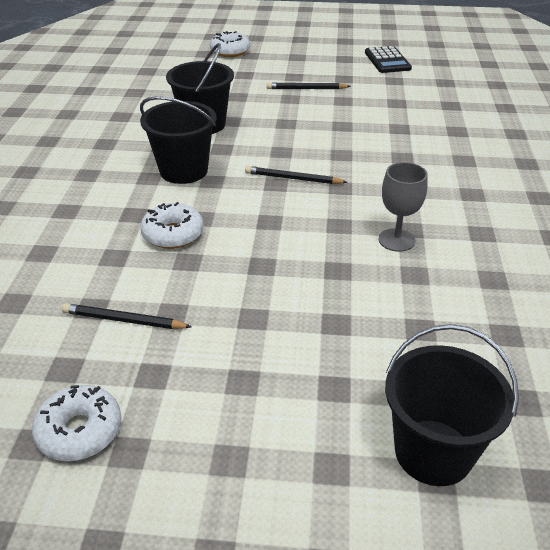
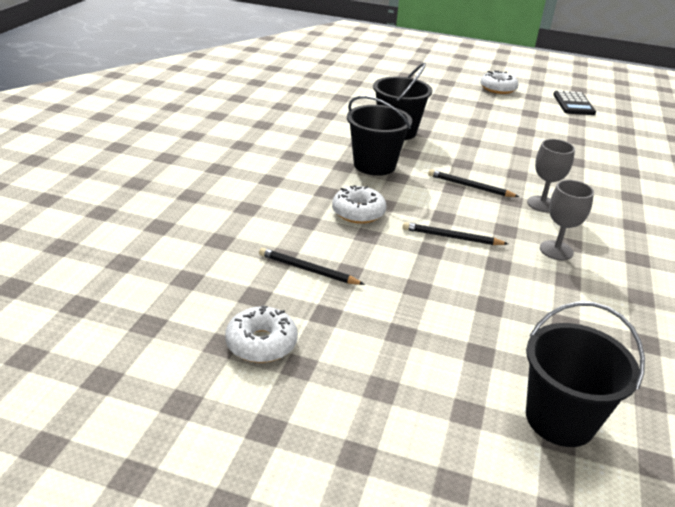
camera: 10 degrees right, 5 degrees down
(230, 51) = (429, 76): white donut -> white donut (498, 89)
(306, 89) = (494, 116): black pencil -> black pencil (451, 237)
(373, 186) = (542, 204): none -> grey goblet

